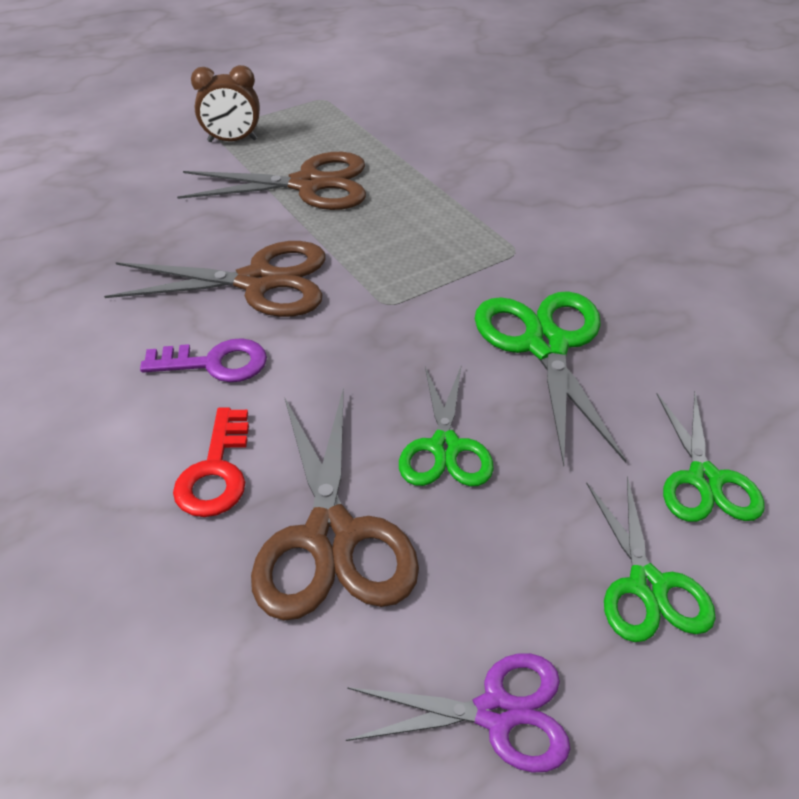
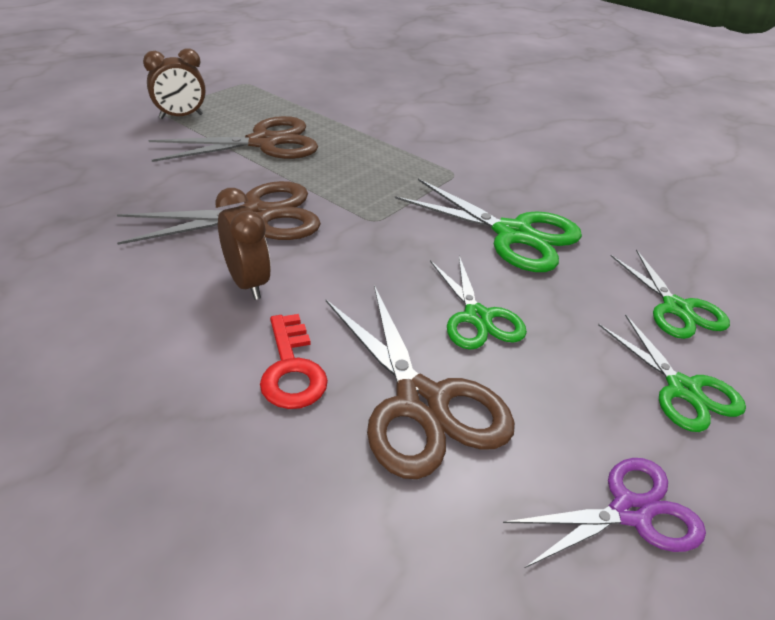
camera: 20 degrees left, 5 degrees down
(215, 363) = (248, 283): purple key -> brown clock
(546, 345) = (513, 234): green scissors -> green scissors turned 150 degrees clockwise

